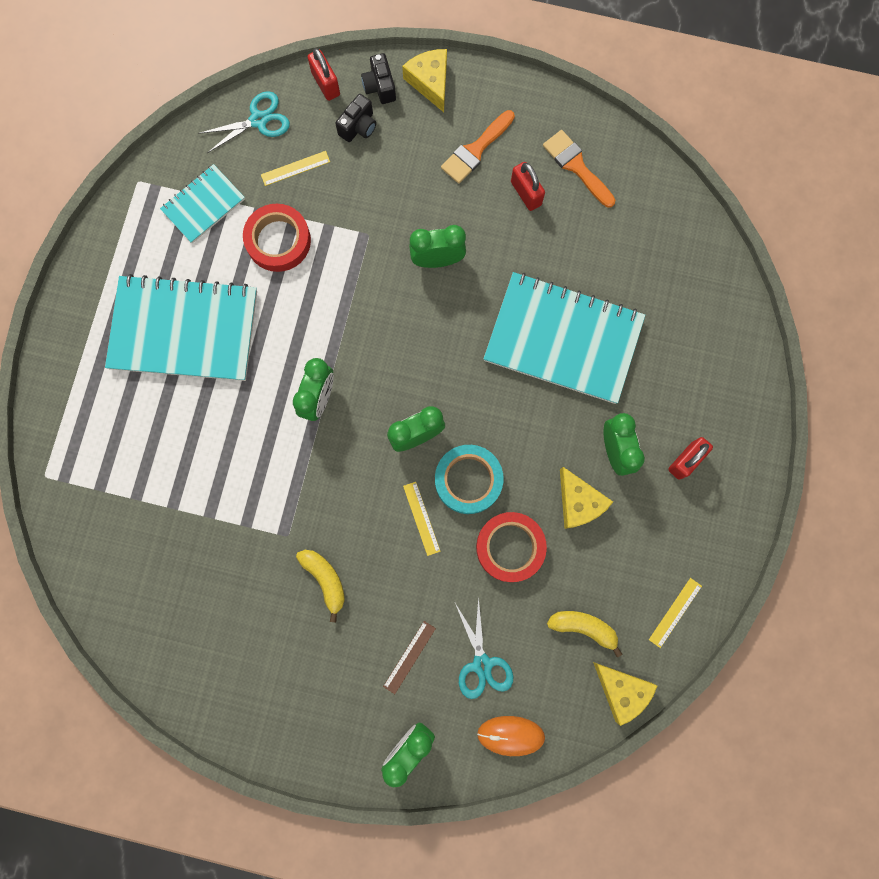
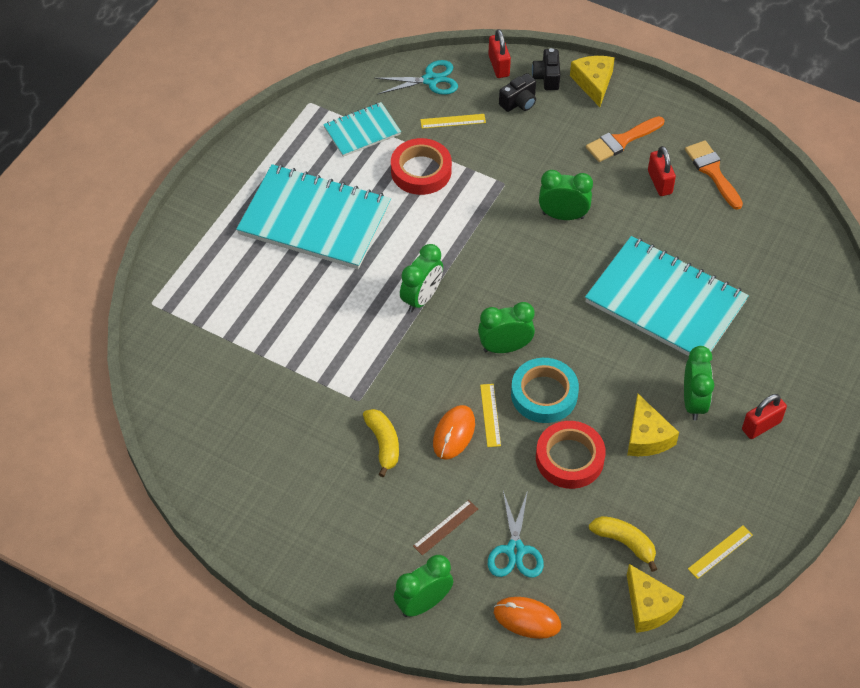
camera: 15 degrees right, 25 degrees down
(391, 549) = (454, 433): none -> orange mouse

